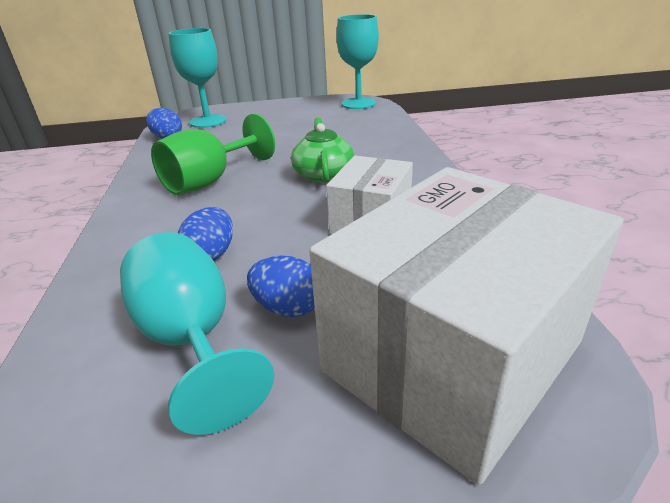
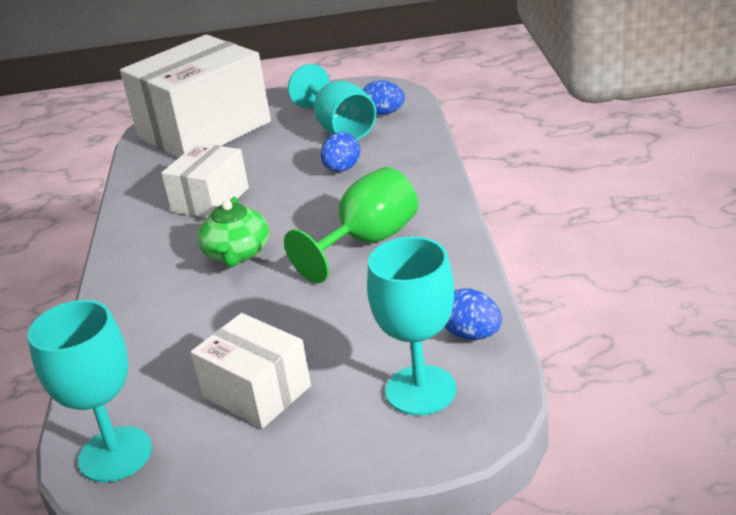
camera: 175 degrees left, 0 degrees up
(288, 308) = (285, 143): blue egg -> blue egg (384, 113)
(293, 119) = (257, 391): none -> white box

